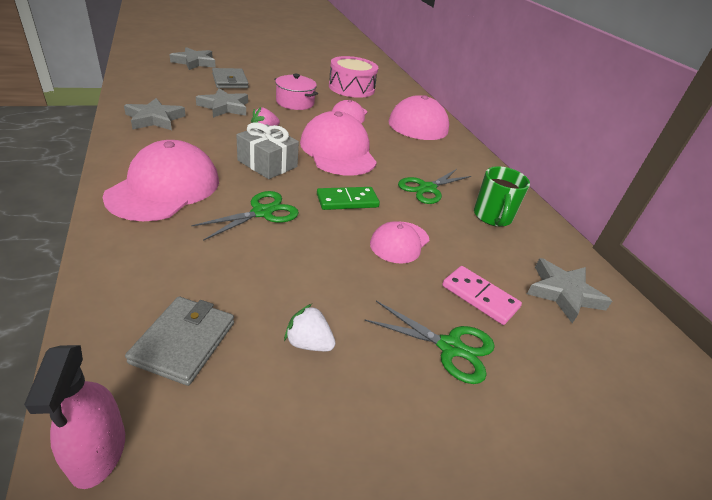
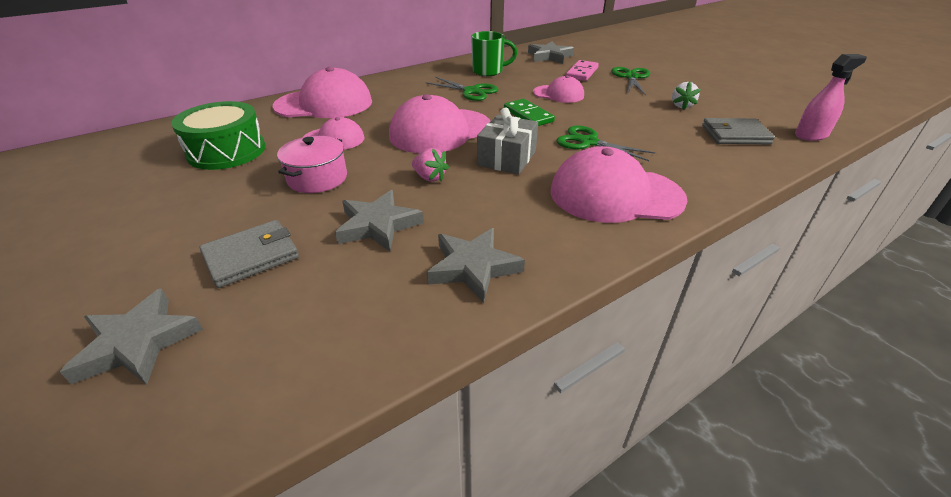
camera: 100 degrees left, 0 degrees up
(351, 88) = (227, 151): pink drum -> green drum

